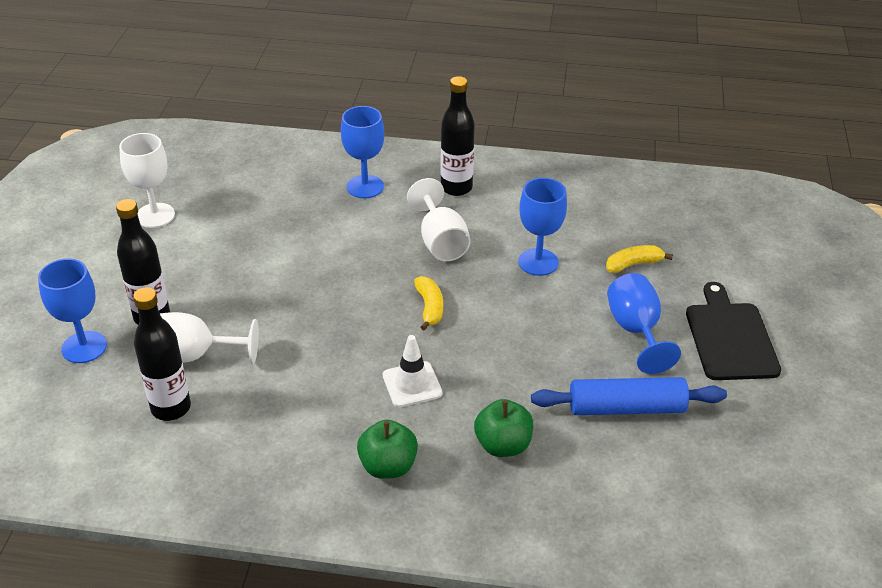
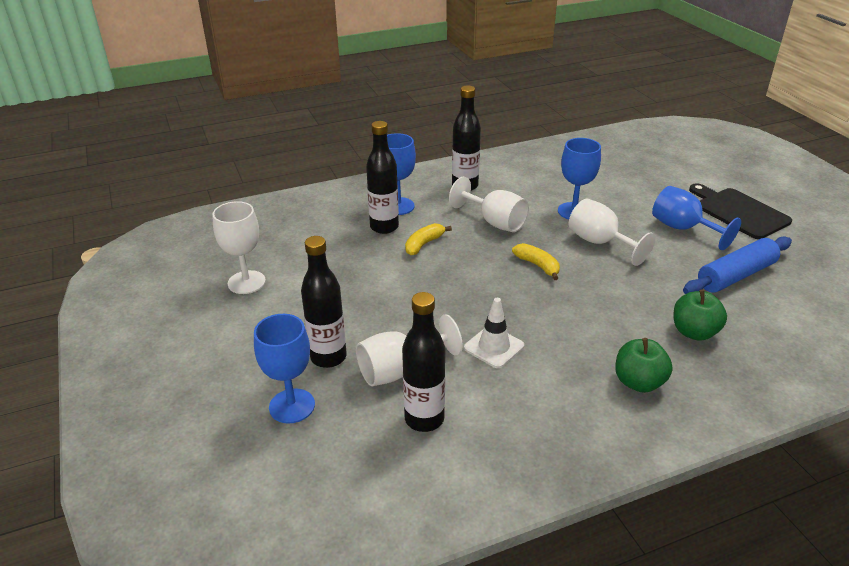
camera: 30 degrees left, 5 degrees down
(328, 205) = (384, 227): none -> black bottle
(412, 384) = (587, 320): white traffic cone -> white traffic cone (494, 347)
(523, 309) = (600, 243): none -> white goblet
(633, 264) = (633, 192): yellow banana -> yellow banana (424, 244)

